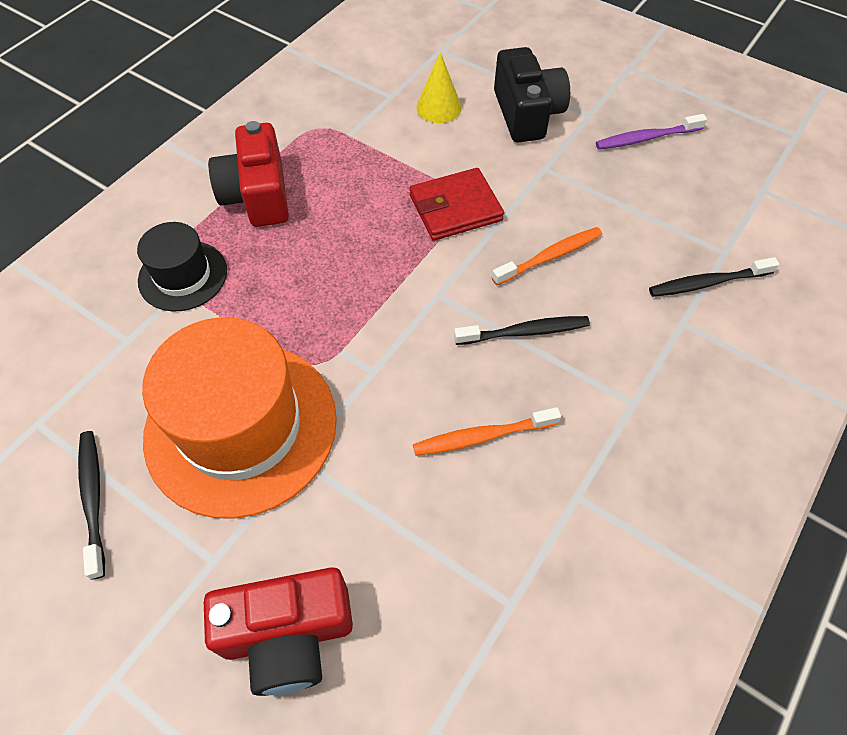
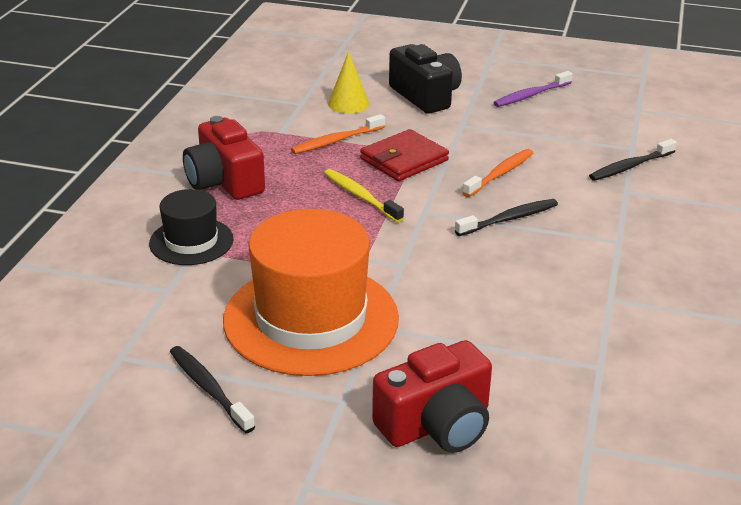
camera: 20 degrees left, 25 degrees down
(382, 253) = (360, 196): none -> yellow toothbrush
(482, 436) = (515, 282): orange toothbrush -> orange toothbrush (336, 141)

